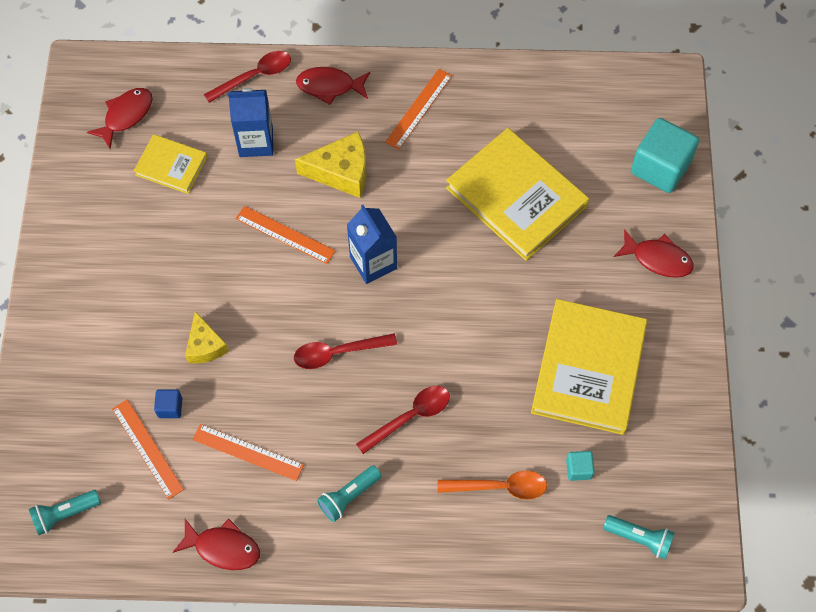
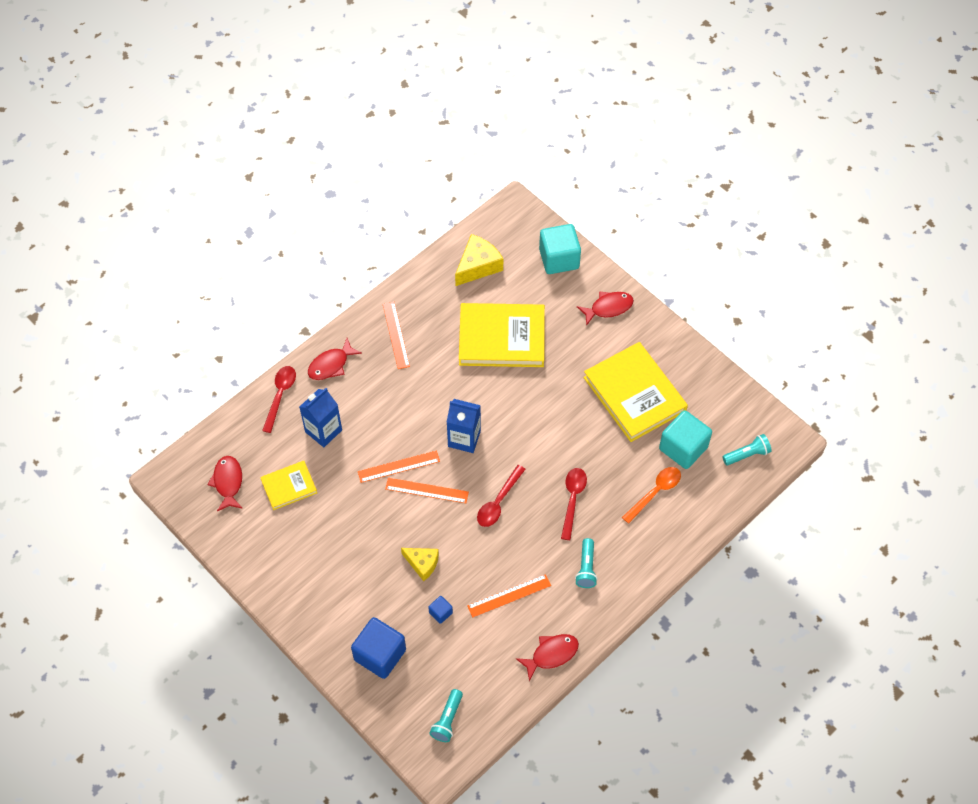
camera: 45 degrees left, 5 degrees down
(76, 394) = (380, 654): none -> blue cube
(147, 448) = (453, 645): orange ruler -> orange ruler (427, 490)
(341, 172) = (391, 406): yellow cheese -> yellow cheese (478, 266)
(578, 469) = (683, 448): turquoise cube -> turquoise cube, size x2.20

